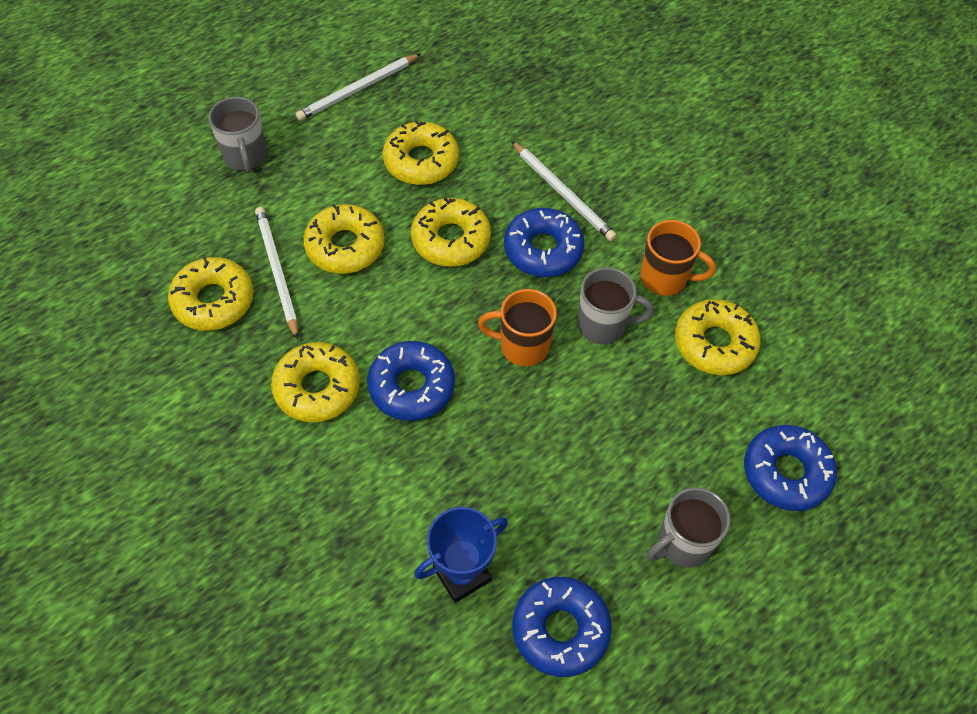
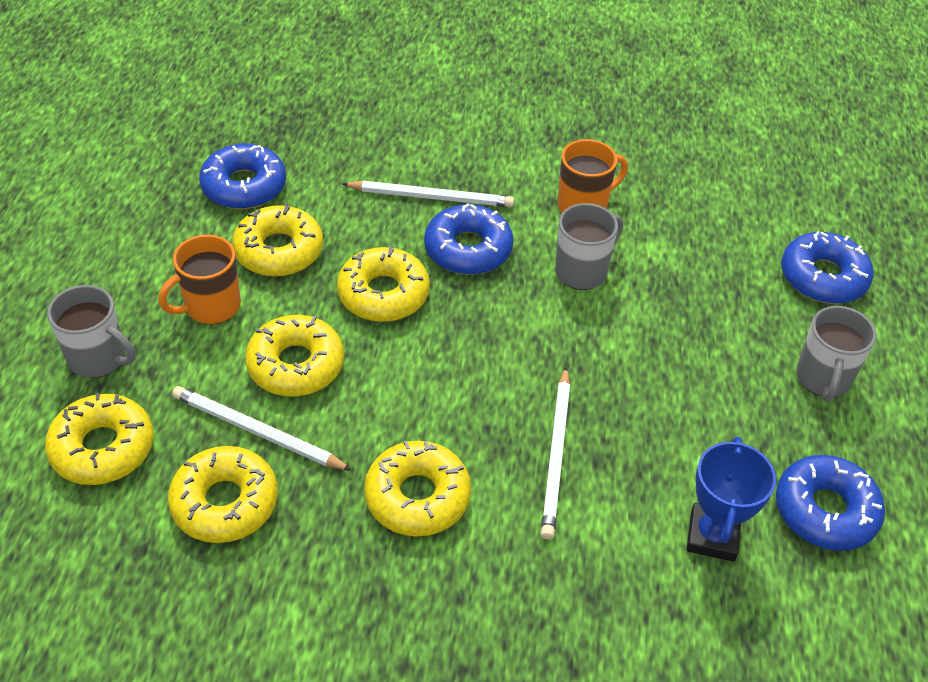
camera: 45 degrees left, 10 degrees down
(357, 90) = (144, 231): white pencil -> white pencil (556, 455)
(411, 387) = (495, 430): blue donut -> blue donut (244, 186)
(522, 346) = (543, 331): orange mug -> orange mug (211, 307)
(714, 343) = (673, 226): yellow donut -> yellow donut (103, 448)

